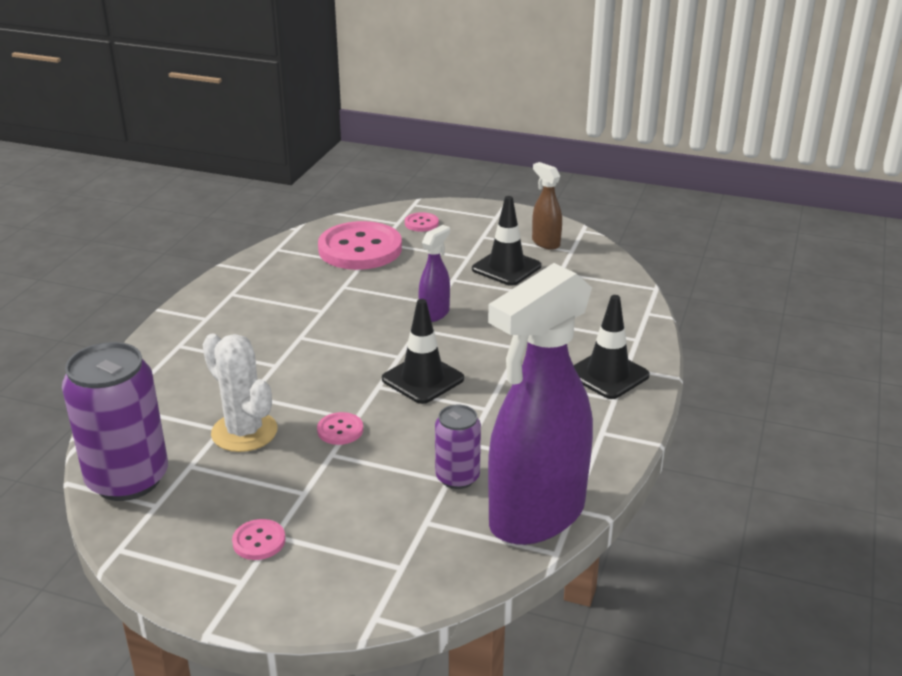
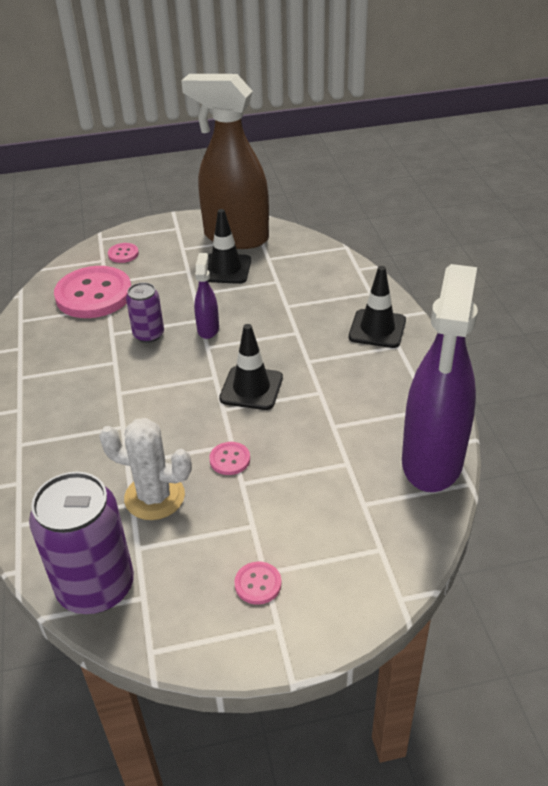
camera: 30 degrees left, 10 degrees up
(457, 477) = (352, 457): purple can -> purple can (148, 334)
(545, 243) = (235, 237): brown spray bottle -> brown spray bottle, size x2.32

